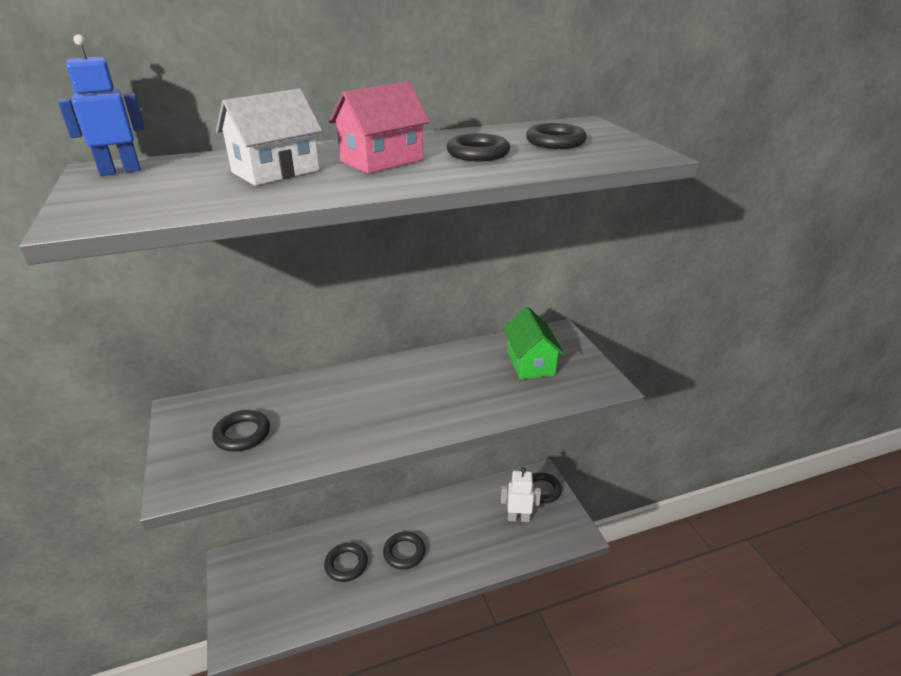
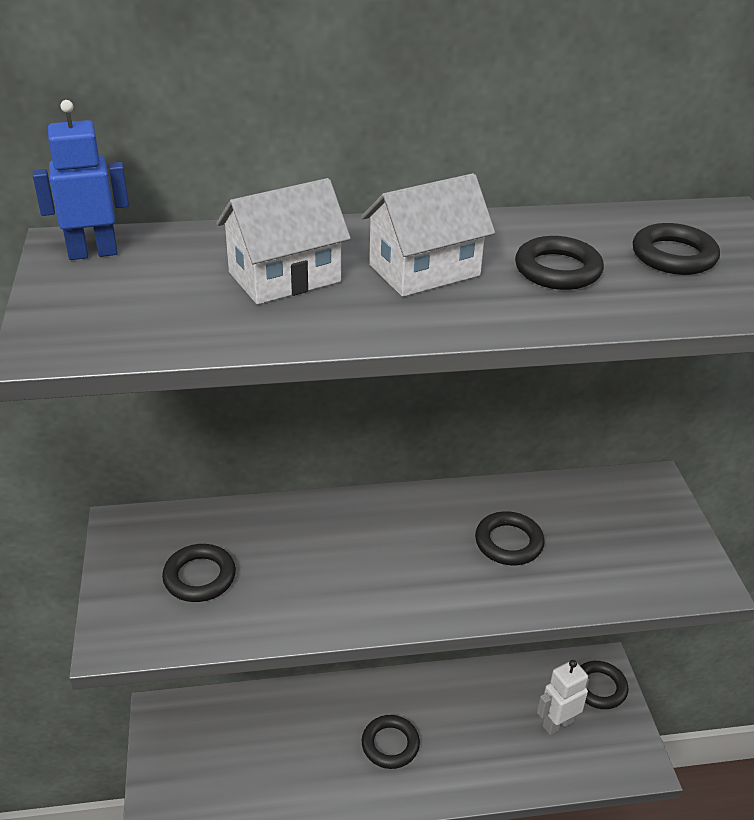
camera: 10 degrees right, 5 degrees up
(346, 564) = (310, 746): black ring -> black ring (509, 542)
(381, 160) = (424, 270): pink house -> white house
(518, 518) = (557, 724): white robot -> white robot turned 45 degrees counterclockwise
(530, 363) = (601, 528): green house -> none

